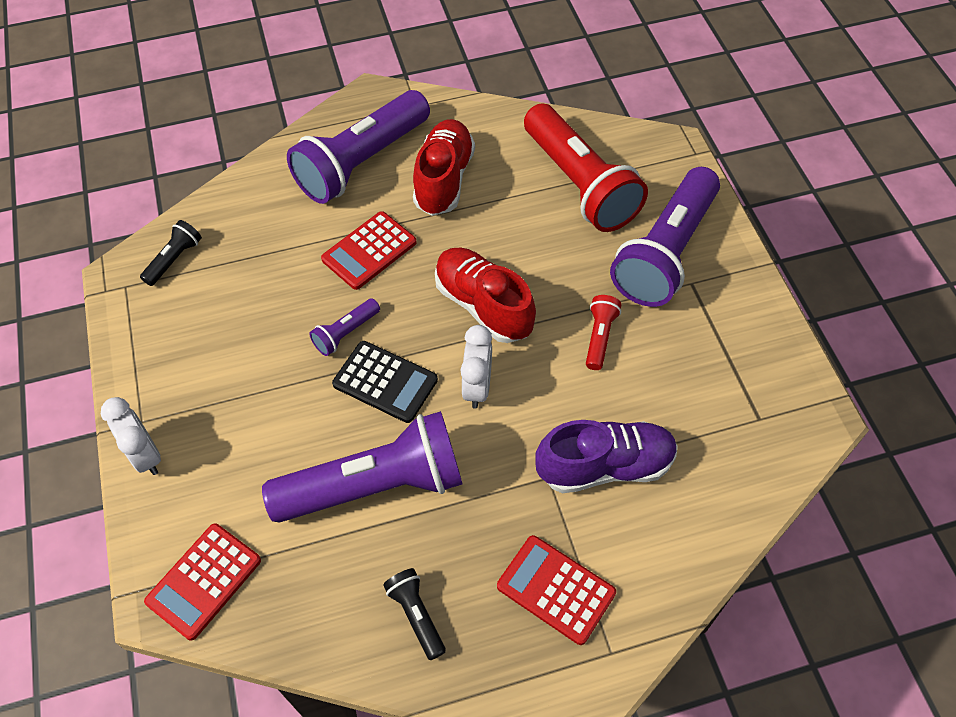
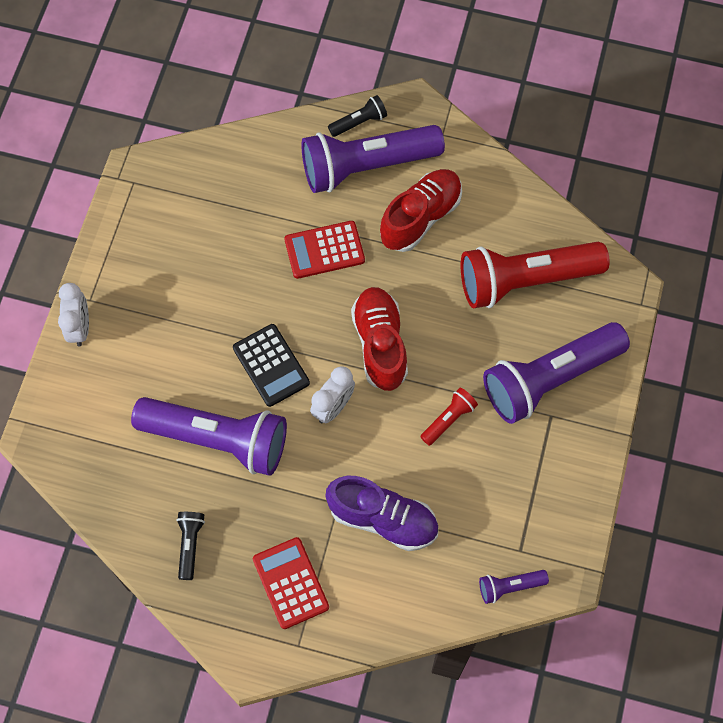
camera: 30 degrees right, 10 degrees up
(174, 259) = (179, 178): black flashlight -> black flashlight (359, 122)
(204, 581) = (70, 440): red calculator -> none
(345, 333) = (266, 310): purple flashlight -> purple flashlight (509, 587)
(580, 184) = (525, 281): red flashlight -> red flashlight turned 75 degrees clockwise

